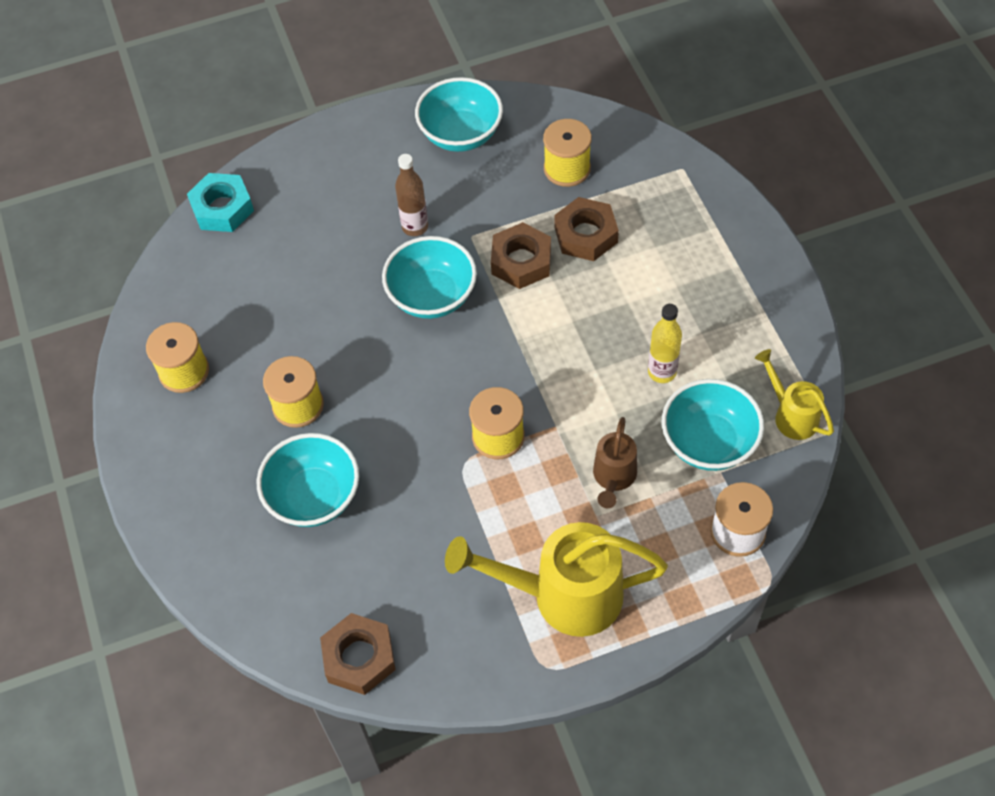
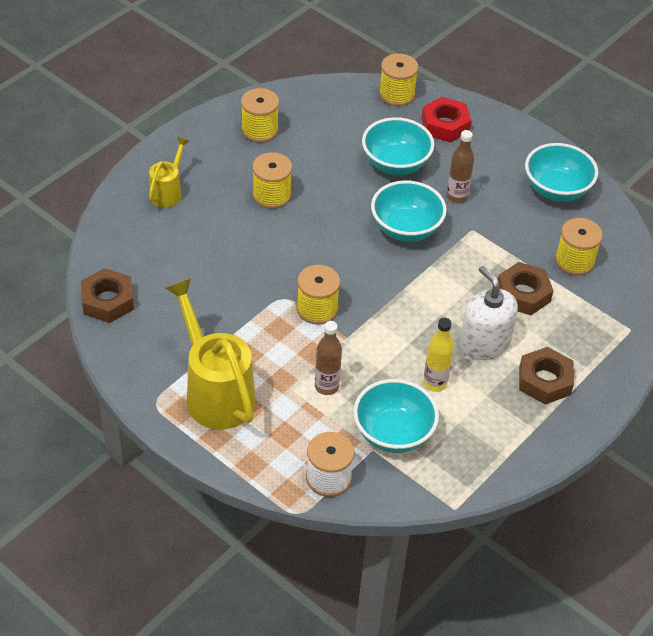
camera: 55 degrees right, 10 degrees down
(222, 208) = (396, 94): turquoise nut -> yellow spool
(302, 186) = (445, 125): none -> red nut
(314, 496) = (209, 231): turquoise bowl -> turquoise bowl (395, 163)
(521, 261) = (471, 266): brown nut -> brown nut (544, 380)
(613, 477) = (326, 386): brown watering can -> brown bottle
(632, 301) = (484, 343): none -> white soap dispenser
(791, 415) = (452, 478): yellow watering can -> yellow watering can (168, 192)

